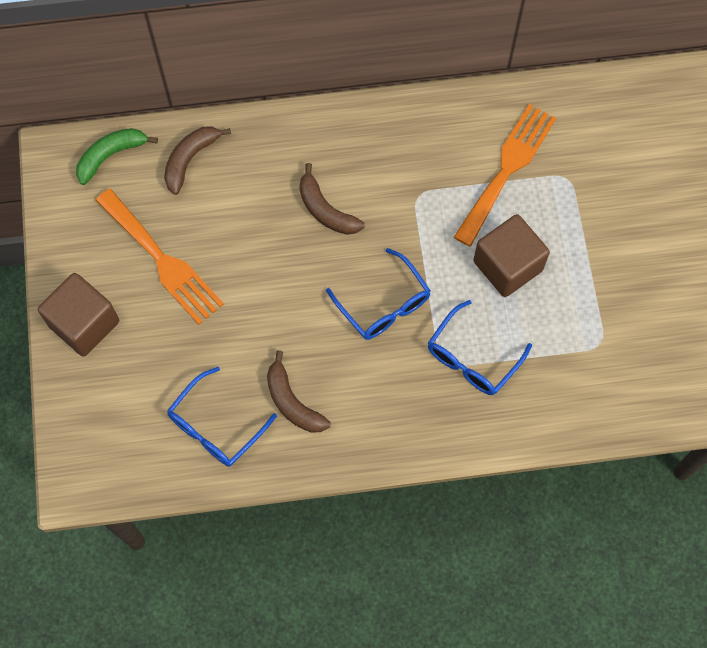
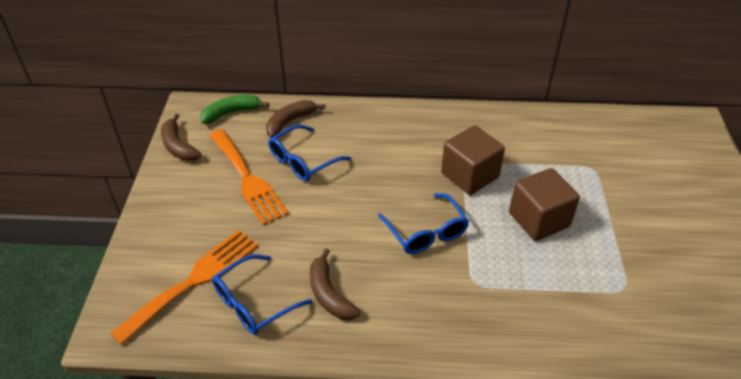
camera: 10 degrees right, 25 degrees down
(84, 323) = (169, 211): brown cube -> brown cube (470, 175)
(325, 210) = (389, 164): brown banana -> brown banana (178, 146)
(473, 357) = (502, 282): blue glasses -> blue glasses (303, 160)
(507, 169) = (542, 157): orange fork -> orange fork (194, 281)

